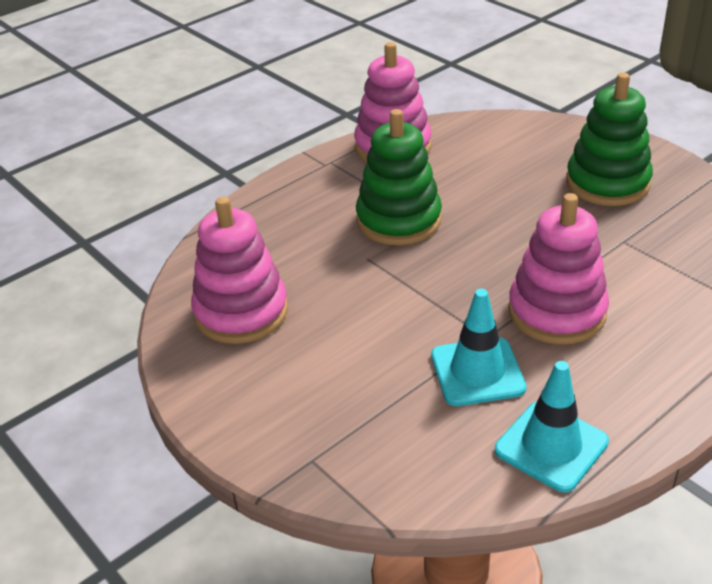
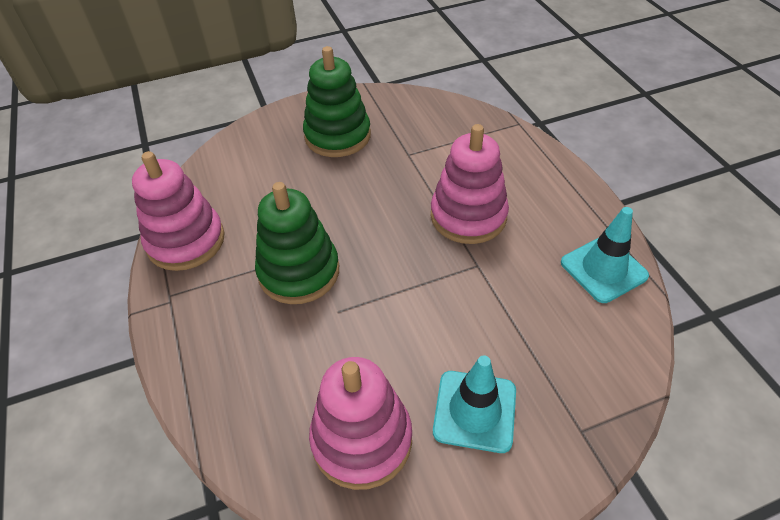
camera: 70 degrees left, 10 degrees up
(477, 372) = (515, 284): turquoise traffic cone -> turquoise traffic cone (474, 411)

